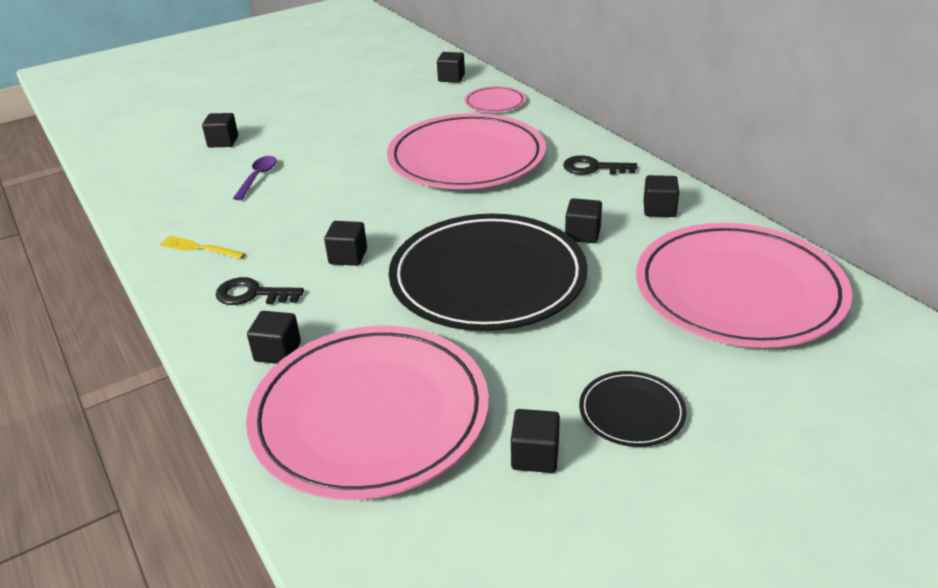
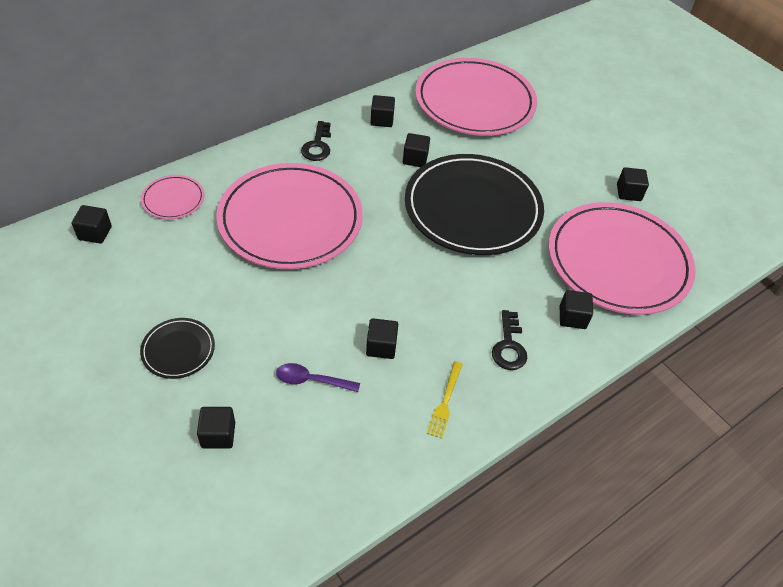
camera: 100 degrees left, 15 degrees up
(348, 256) = (451, 289): black cube -> black cube (381, 346)
(631, 412) = (587, 155): black plate -> black plate (178, 350)

